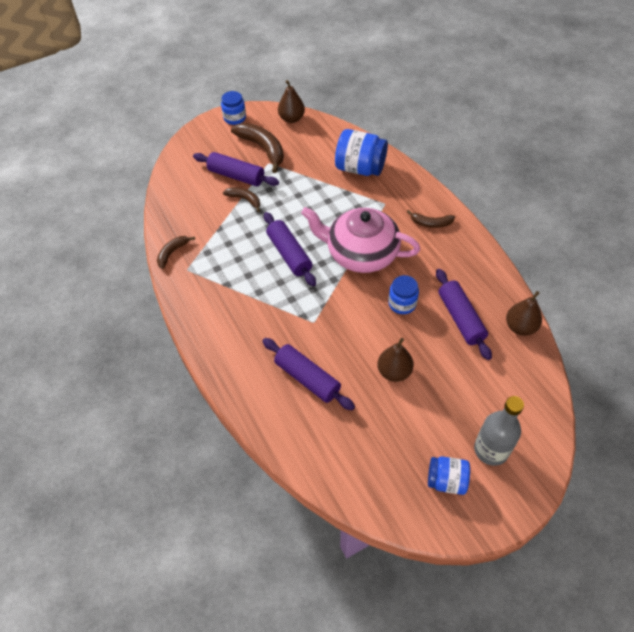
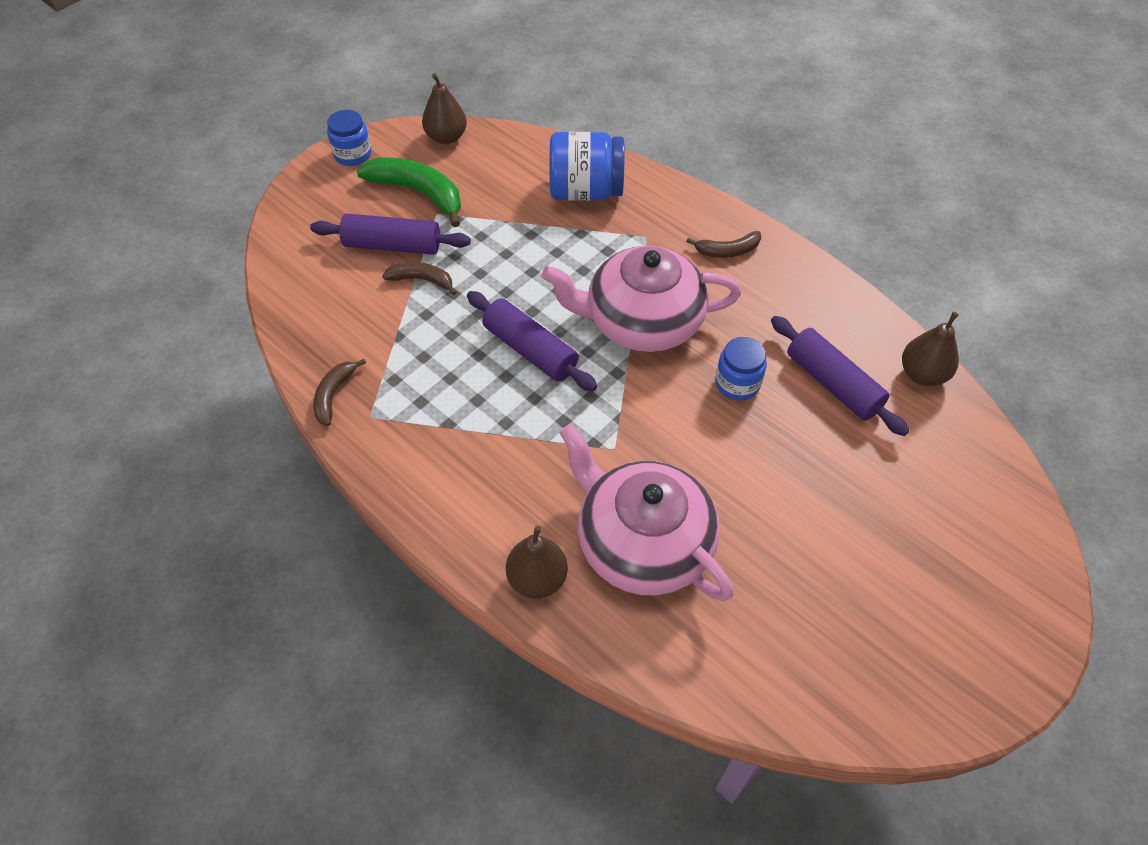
camera: 20 degrees left, 0 degrees up
(263, 148) = (418, 193): brown banana -> green banana
(307, 378) = (642, 542): purple rolling pin -> pink teapot
(394, 372) = (771, 493): brown pear -> brown pear (537, 579)
(446, 480) = (921, 641): blue jar -> none
(491, 450) = (964, 572): grey bottle -> none

